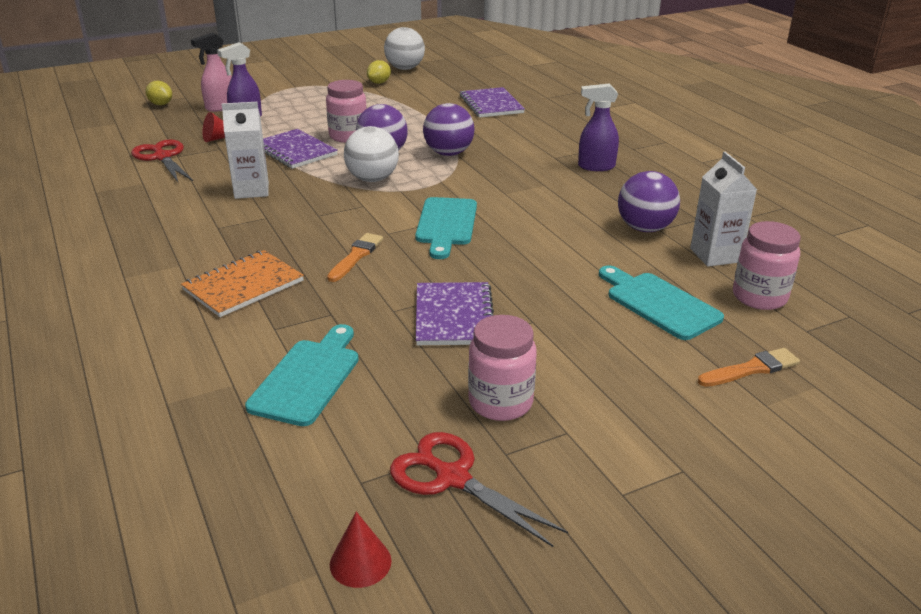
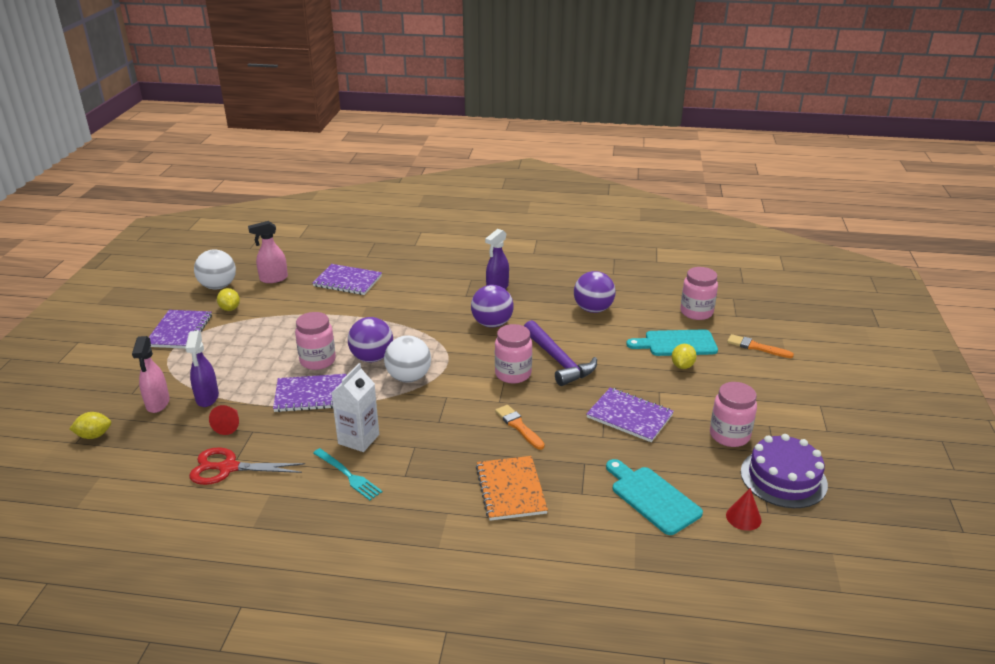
camera: 55 degrees left, 0 degrees up
(195, 203) = (348, 475): none -> turquoise fork
(324, 80) = (179, 331): none -> purple notebook
(360, 562) = (832, 534): red cone -> red cone (743, 517)
(446, 224) = (513, 374): turquoise cutting board -> pink jar
(447, 80) = (273, 279): none -> pink spray bottle
(448, 153) = (407, 331): purple ball -> purple ball (492, 324)
(452, 477) = (783, 478): red scissors -> purple cake
(507, 240) = (558, 360): none -> purple hammer
(613, 322) = (682, 366): none -> yellow lemon
(715, 255) = (644, 303): white carton -> none
(751, 369) = (756, 347): orange brush -> orange brush turned 75 degrees counterclockwise

